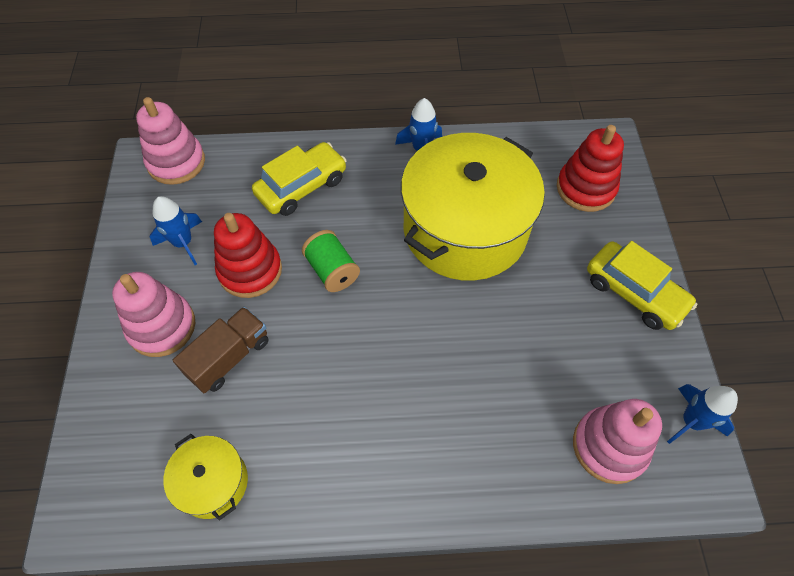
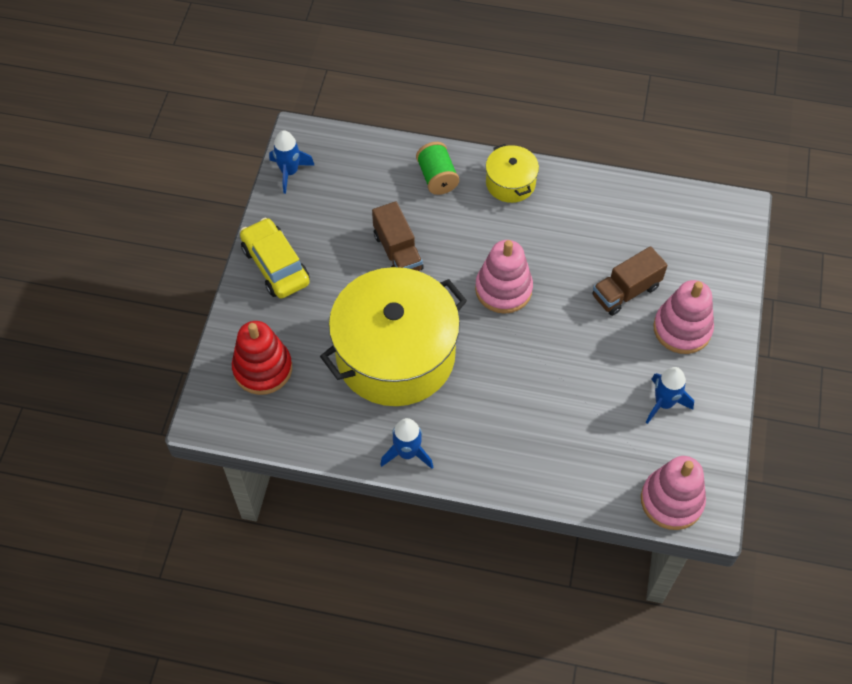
camera: 165 degrees left, 0 degrees up
(213, 482) = (642, 211): yellow pot -> yellow pot (510, 183)
(250, 270) = (602, 361): red stacking toy -> none
(301, 187) = (542, 438): yellow car -> none
(332, 271) = (528, 344): green spool -> green spool (437, 177)
(508, 343) = (397, 252): none -> brown truck
(609, 446) = (356, 171): pink stacking toy -> pink stacking toy (503, 289)

